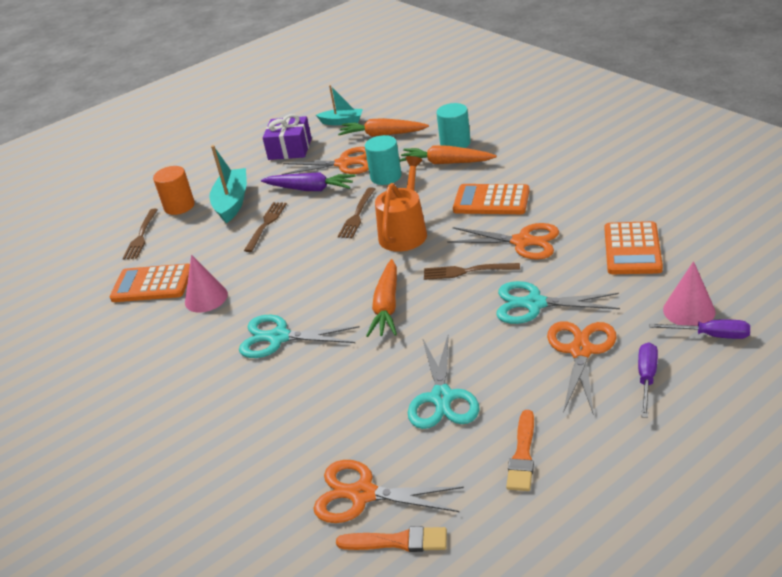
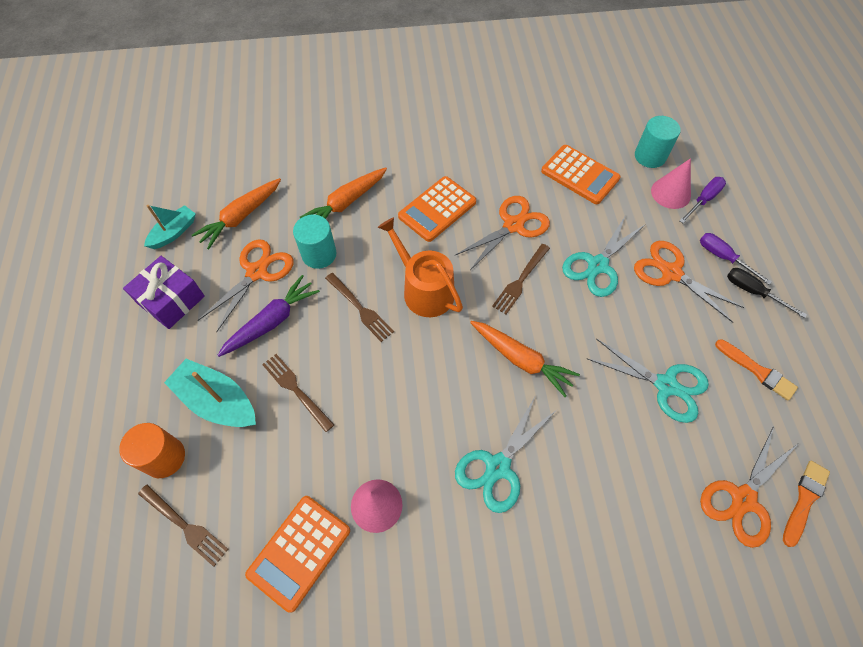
camera: 65 degrees left, 25 degrees up
(455, 143) = (321, 179): turquoise cylinder -> turquoise cylinder (650, 156)
(625, 416) = (753, 292): none -> black screwdriver

